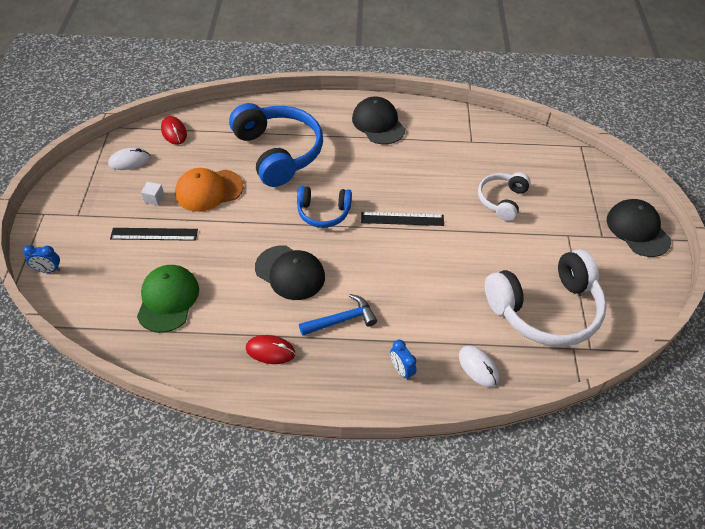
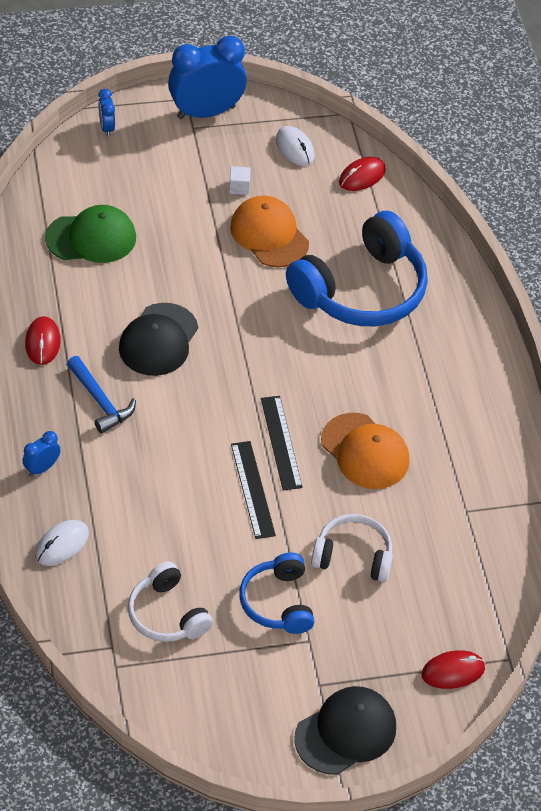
camera: 75 degrees right, 0 degrees up
(65, 204) = (206, 112): none -> blue clock
(154, 234) = (183, 202): black ruler -> black ruler (252, 489)
(323, 212) = (267, 356): blue headphones -> blue headphones (278, 602)
(378, 123) = (462, 392): black cap -> none
(417, 178) = (365, 451): none -> orange cap
(545, 309) = (167, 614): white headphones -> white headphones, size x0.55
(590, 171) = (453, 671): none -> red mouse

